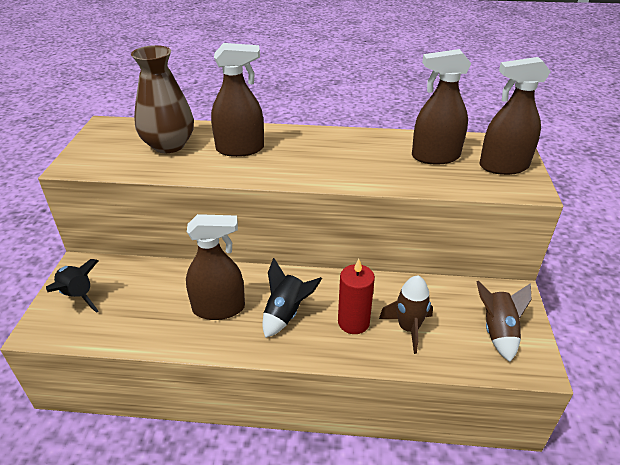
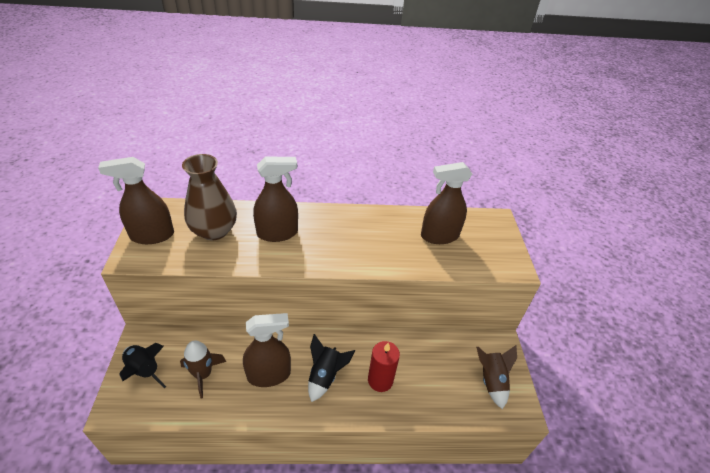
camera: 10 degrees left, 5 degrees up
(408, 328) = (423, 383): brown rocket -> brown rocket (203, 374)
(503, 166) = (493, 244): brown spray bottle -> brown spray bottle (152, 235)

